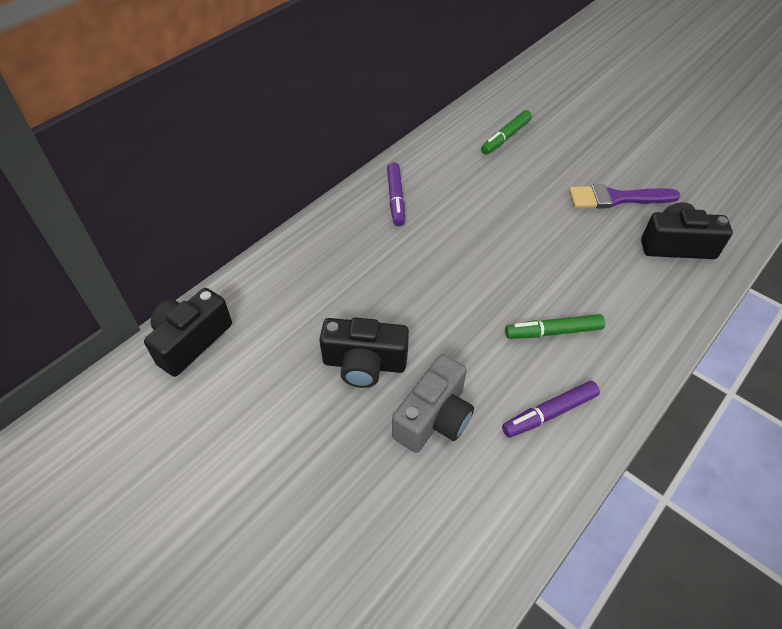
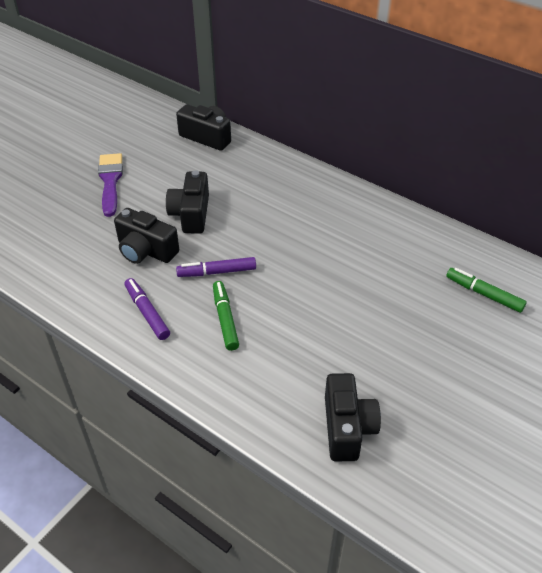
camera: 85 degrees right, 5 degrees down
(395, 199) = (366, 219): purple marker -> purple marker (217, 272)
(434, 418) = (146, 250): grey camera -> black camera
(616, 198) = (410, 382): purple brush -> purple brush (110, 181)

